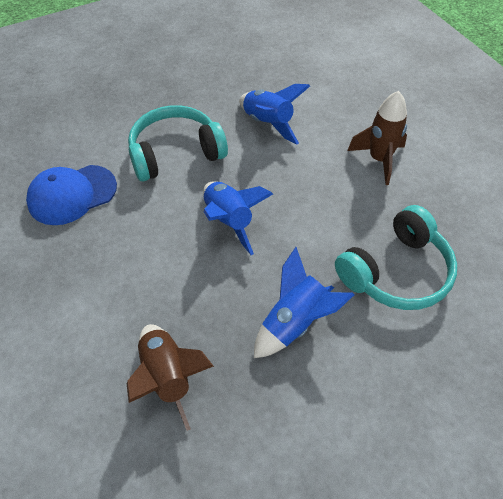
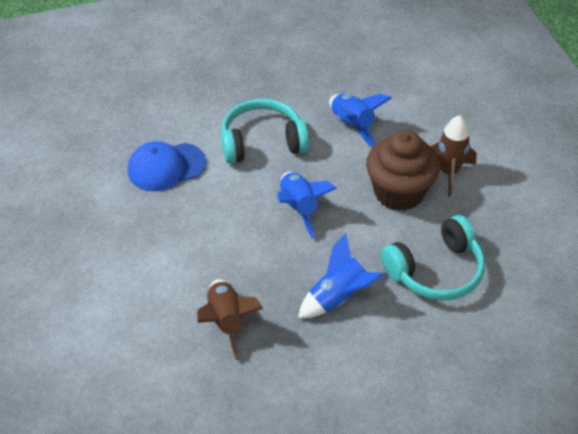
camera: 10 degrees right, 5 degrees down
(333, 188) = (398, 192): none -> brown cupcake

